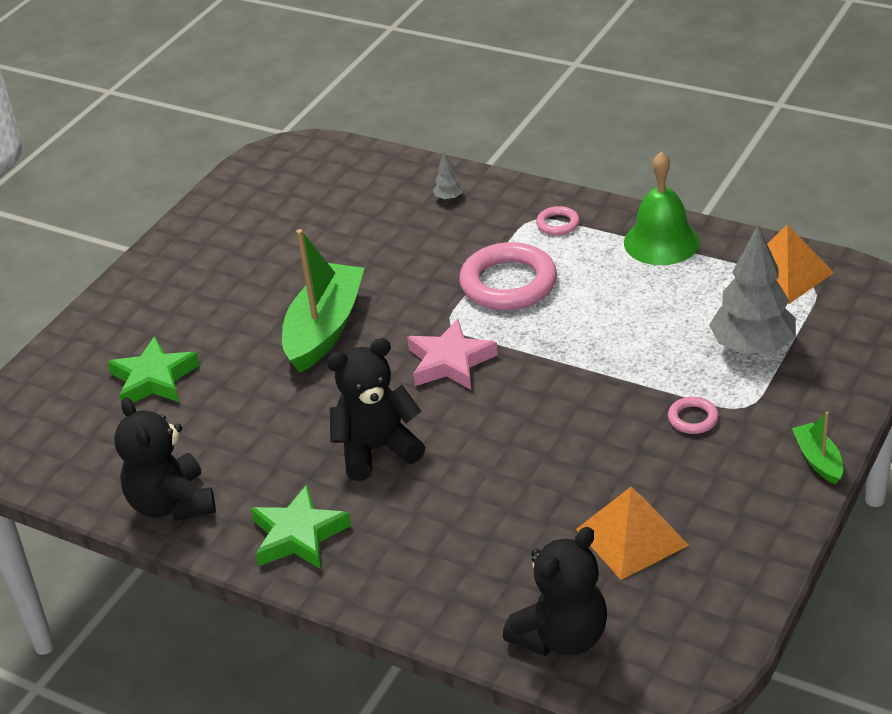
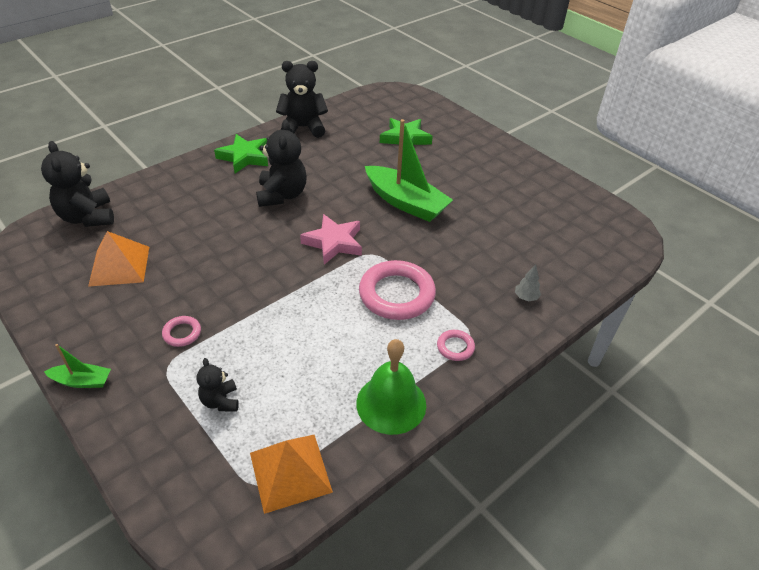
camera: 105 degrees right, 5 degrees up
(752, 347) = (220, 401): grey tree -> black teddy bear

